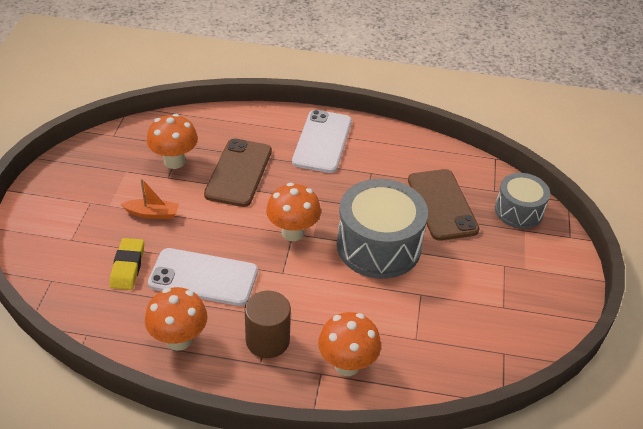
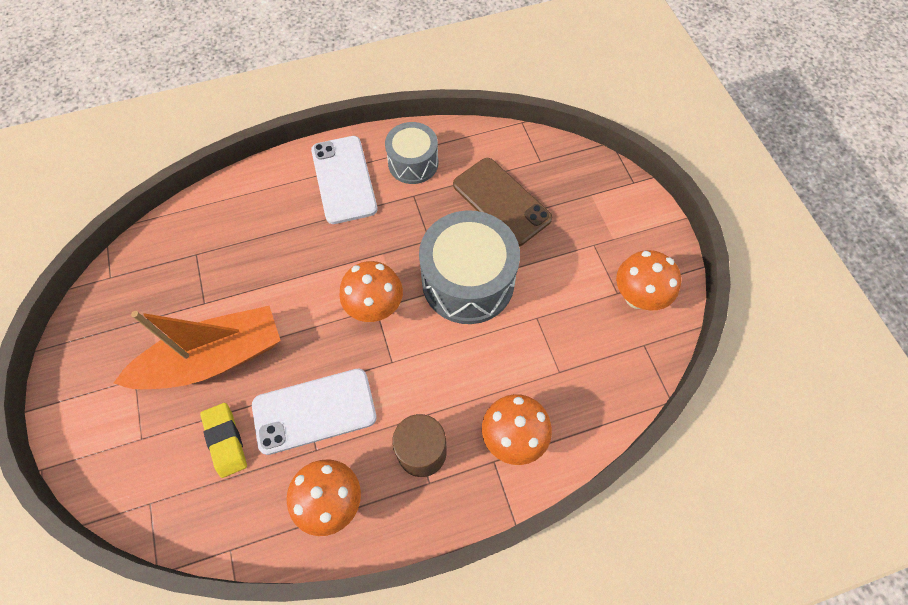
camera: 25 degrees left, 20 degrees up
(152, 213) = (213, 359): orange boat -> orange boat, size x2.30
(174, 161) = (200, 279): orange mushroom -> orange mushroom (637, 297)
(238, 172) = (278, 260): brown phone -> none
(518, 211) = (574, 175): grey drum -> grey drum (413, 163)

